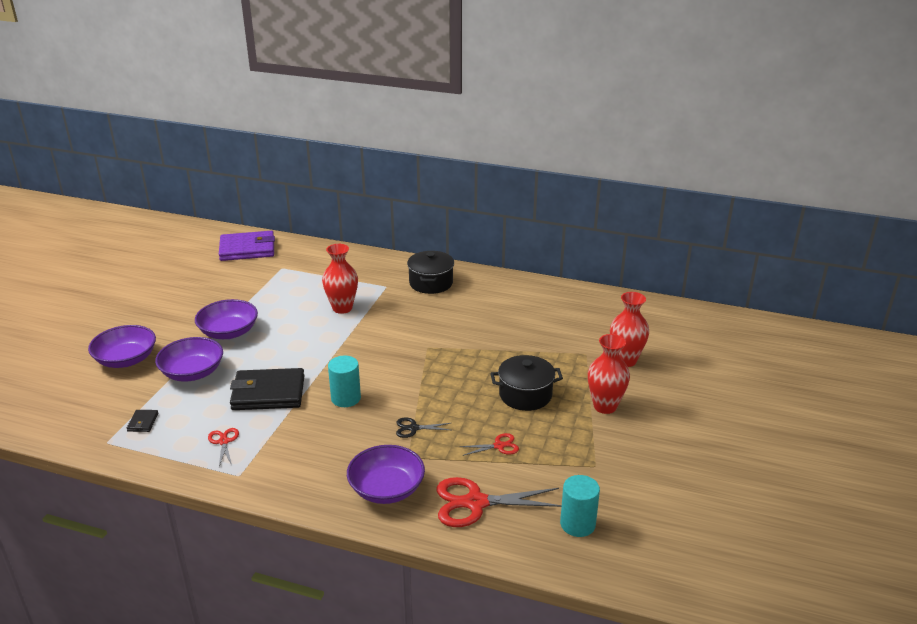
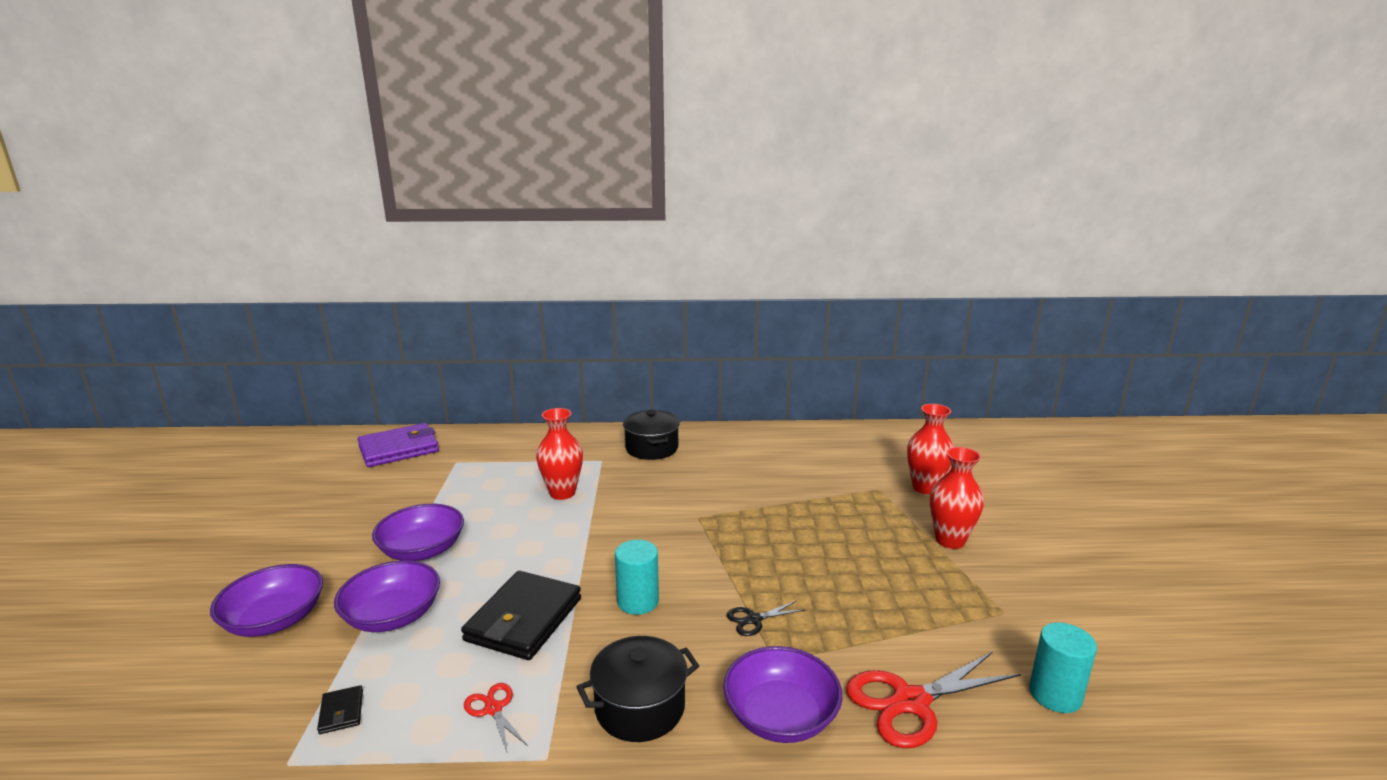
camera: 20 degrees left, 10 degrees down
(268, 393) = (524, 619): black wallet -> black wallet turned 45 degrees counterclockwise
(499, 446) = (876, 616): red scissors -> none
(525, 395) = (854, 547): black pot -> black pot (640, 708)

